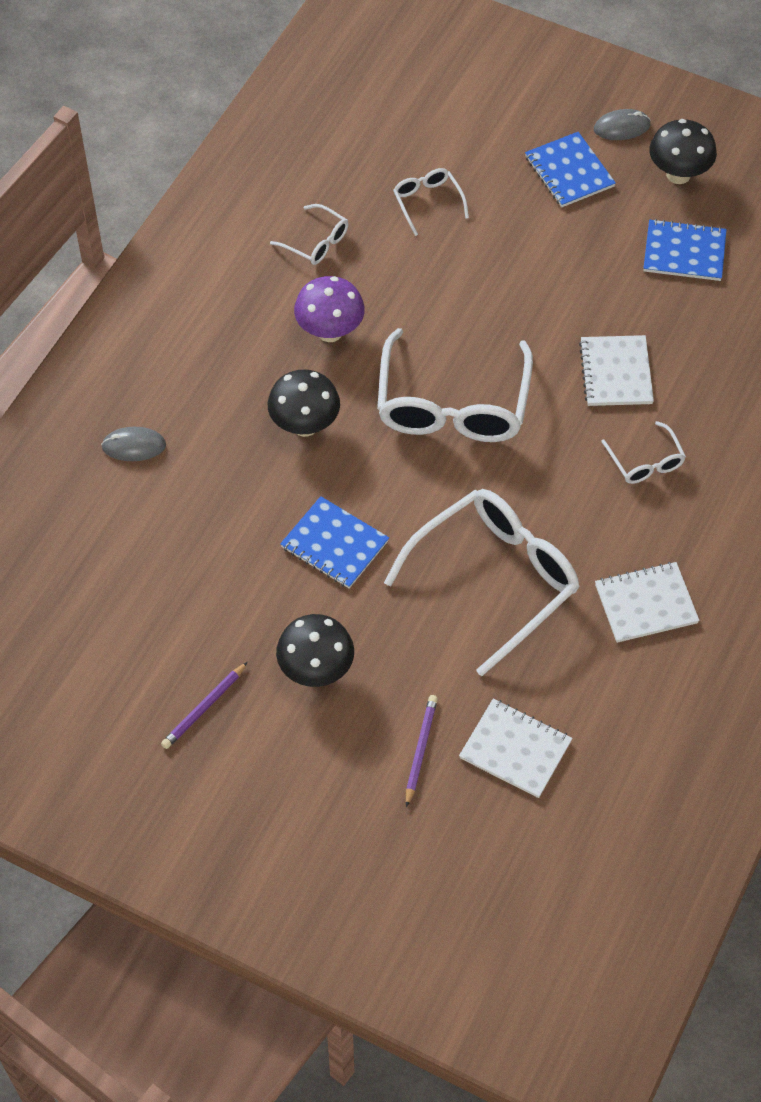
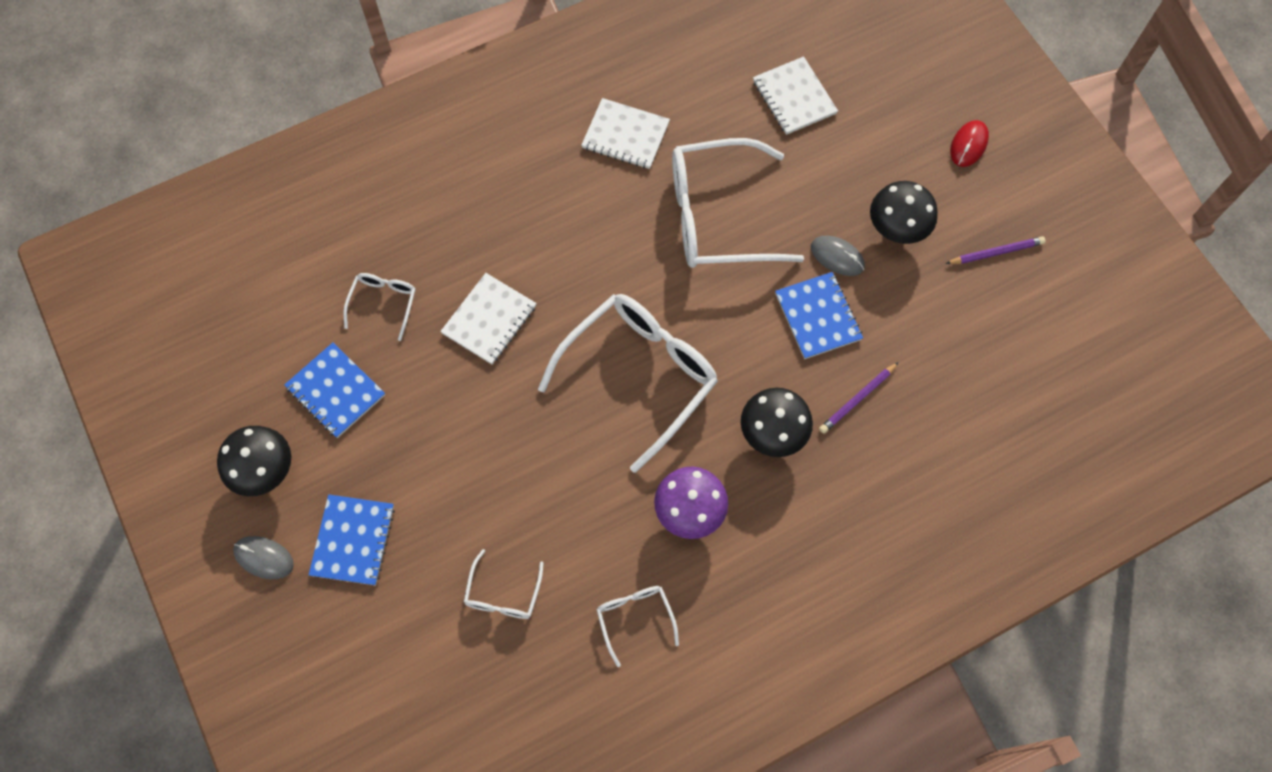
camera: 145 degrees left, 10 degrees up
(134, 446) = (928, 507): grey mouse -> grey mouse (837, 257)
(300, 810) = (968, 145): none -> red mouse
(420, 750) = (859, 134): purple pencil -> purple pencil (857, 399)
(645, 462) = (533, 234): white glasses -> white glasses (383, 303)

